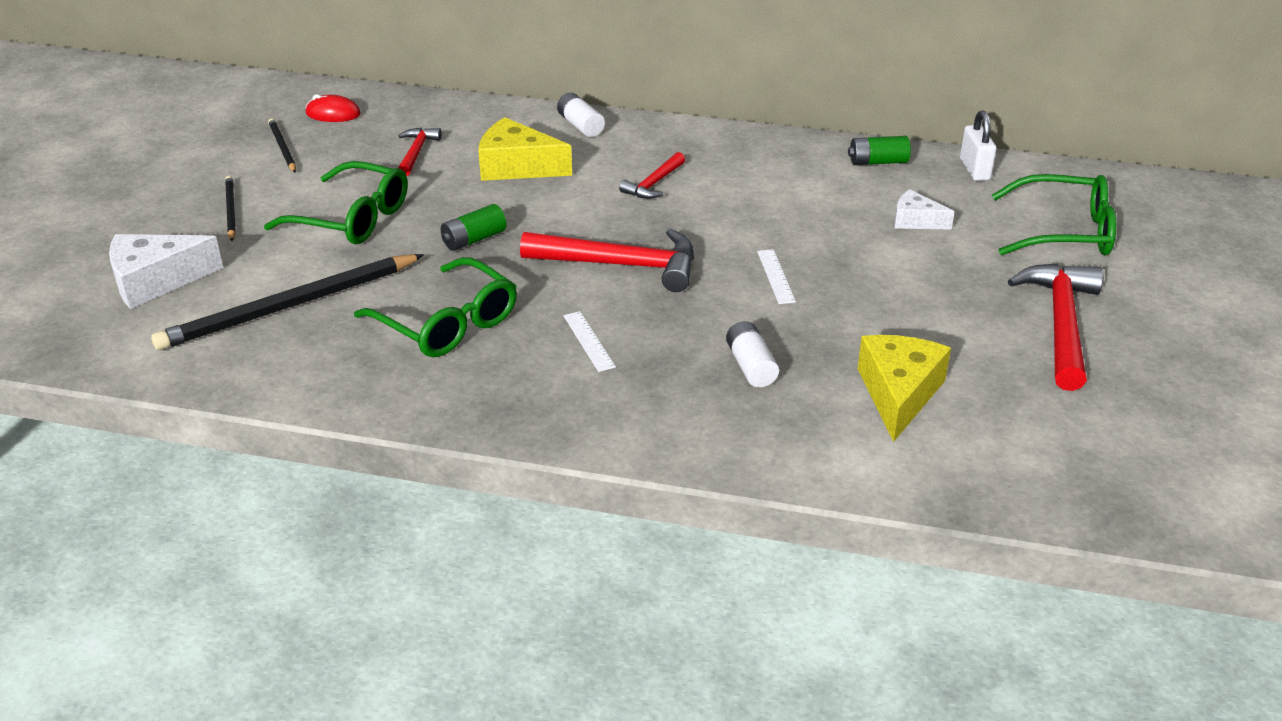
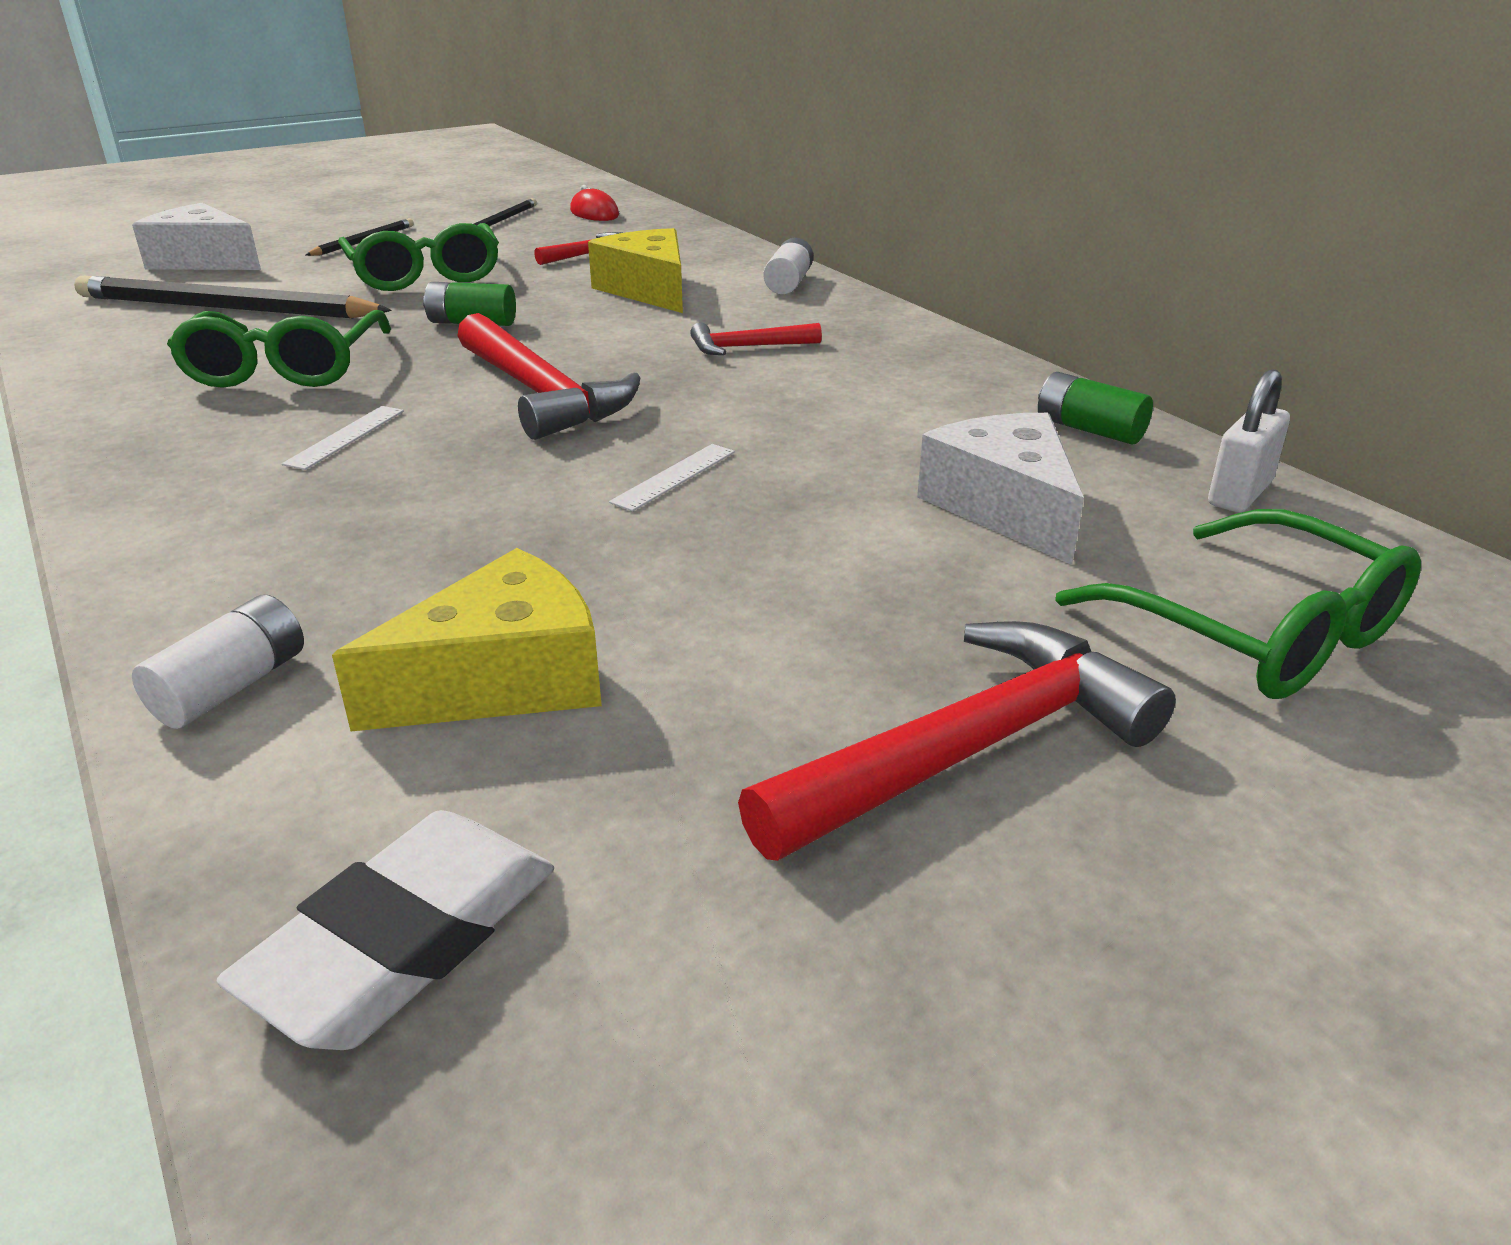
camera: 45 degrees right, 5 degrees down
(751, 366) = (422, 543): white battery -> white battery (232, 687)
(915, 221) = (1005, 507): white cheese -> white cheese, size x1.70
(1035, 475) = (404, 940): none -> white eraser

